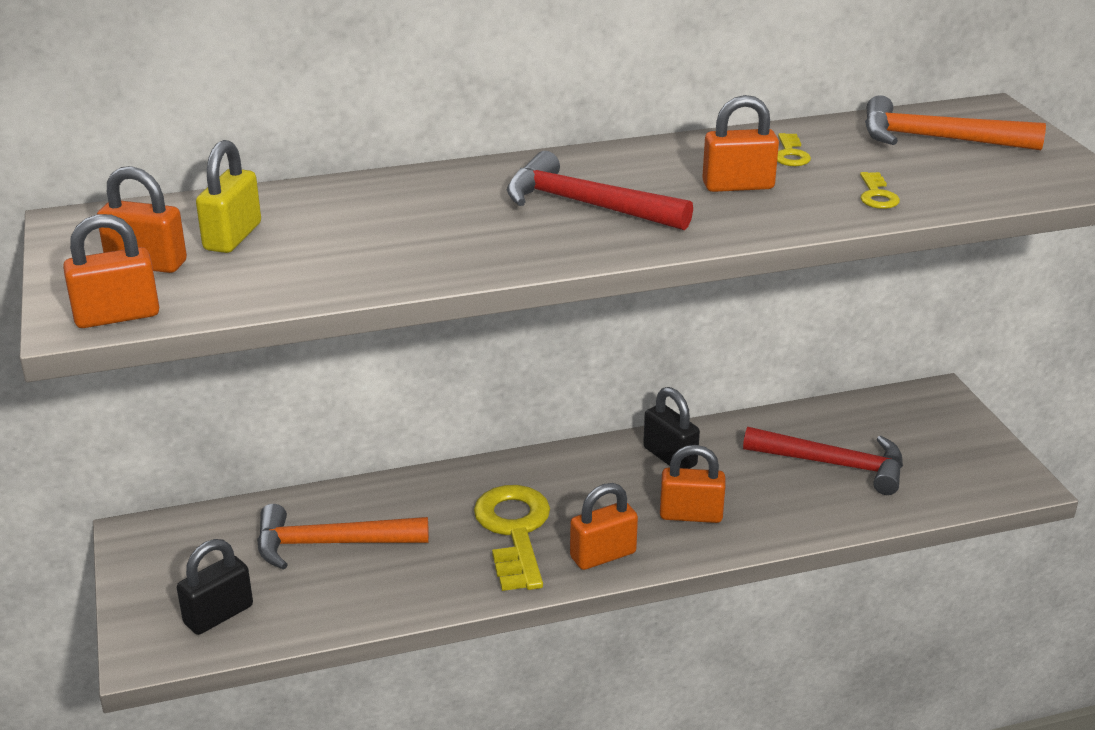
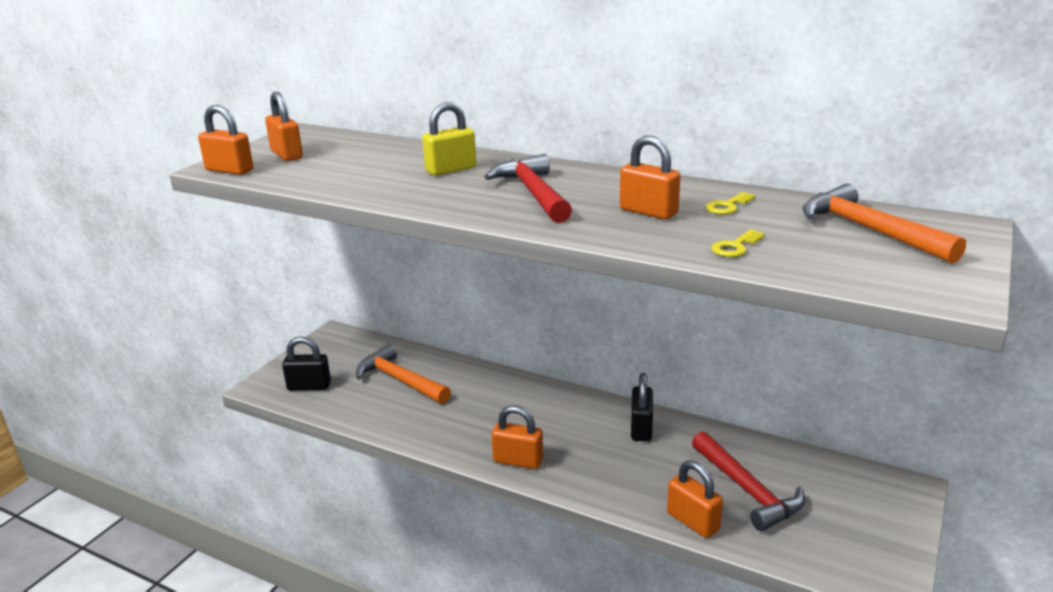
camera: 45 degrees right, 5 degrees down
(233, 237) = (342, 155): yellow padlock -> yellow padlock (451, 169)
(514, 531) = (492, 422): yellow key -> none
(691, 515) = (603, 467): orange padlock -> orange padlock (693, 521)

